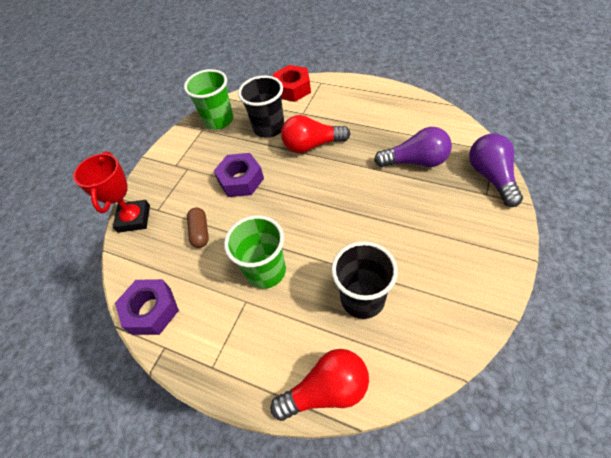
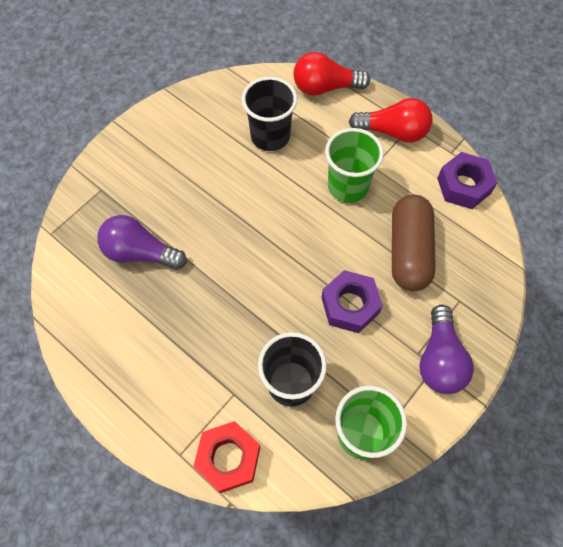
camera: 170 degrees left, 10 degrees up
(134, 219) = (489, 298): red trophy -> none
(200, 232) = (409, 251): brown capsule -> brown capsule, size x1.94
(312, 145) = (245, 326): red light bulb -> red light bulb (393, 132)
(491, 177) = (81, 205): purple light bulb -> purple light bulb (439, 359)

